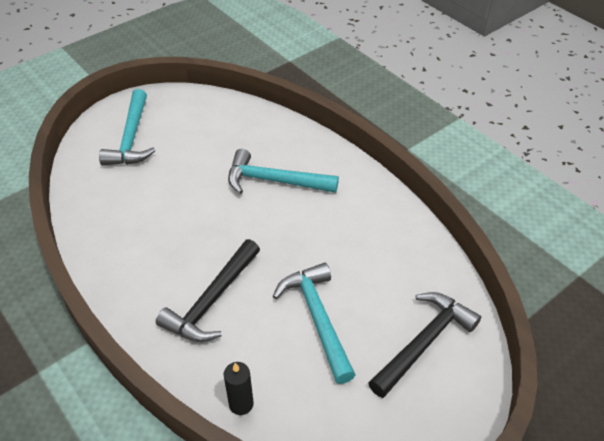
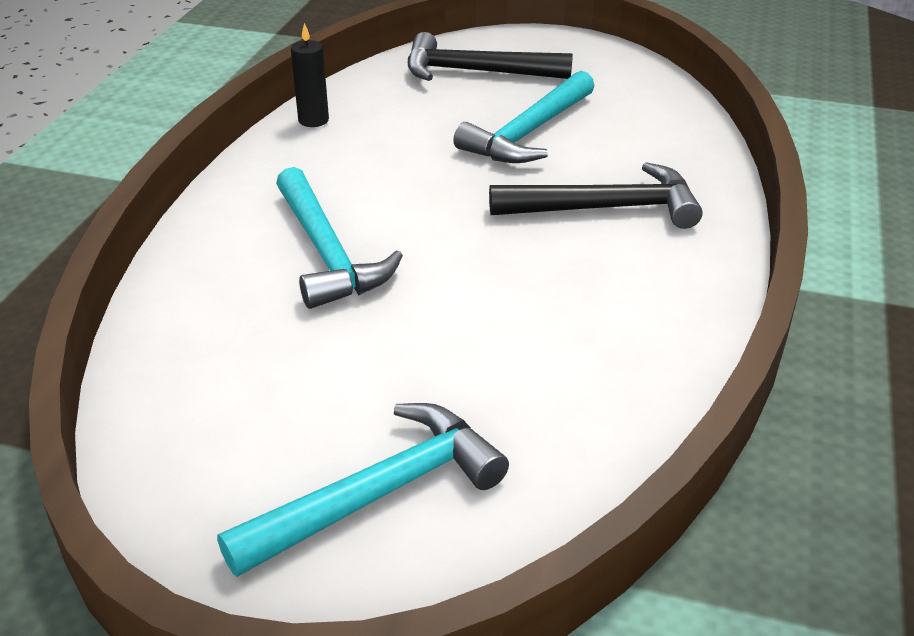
camera: 125 degrees left, 10 degrees down
(241, 404) = (691, 137): black candle -> black candle (313, 120)

